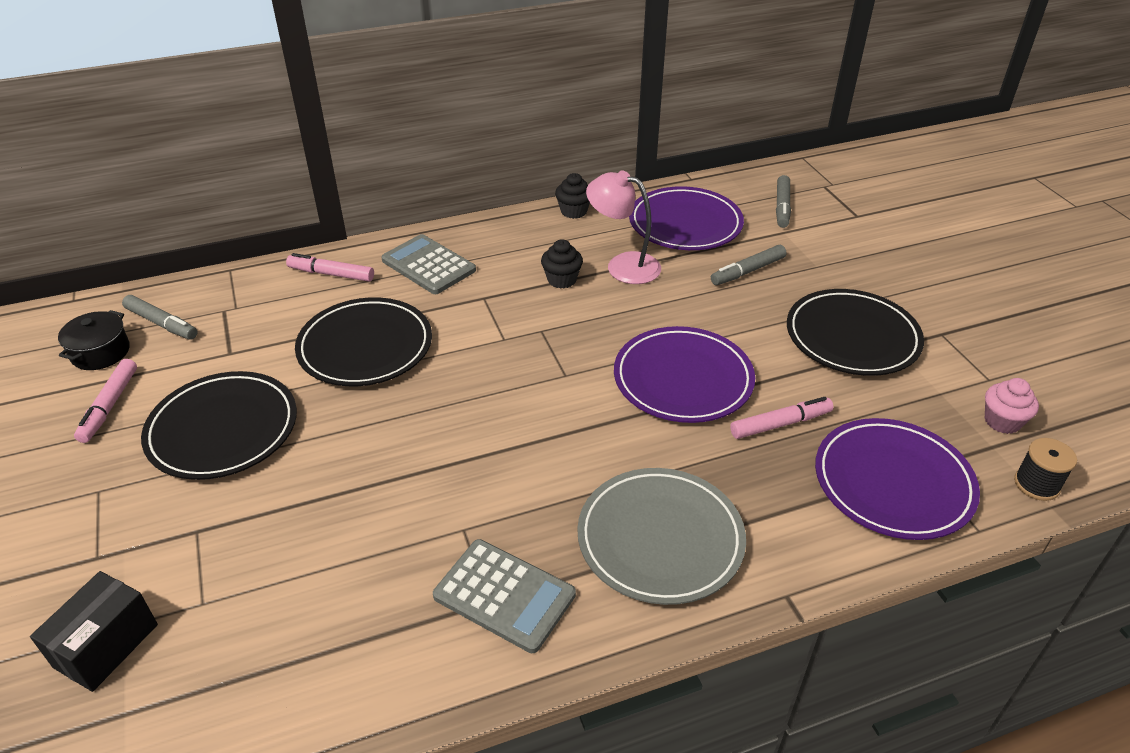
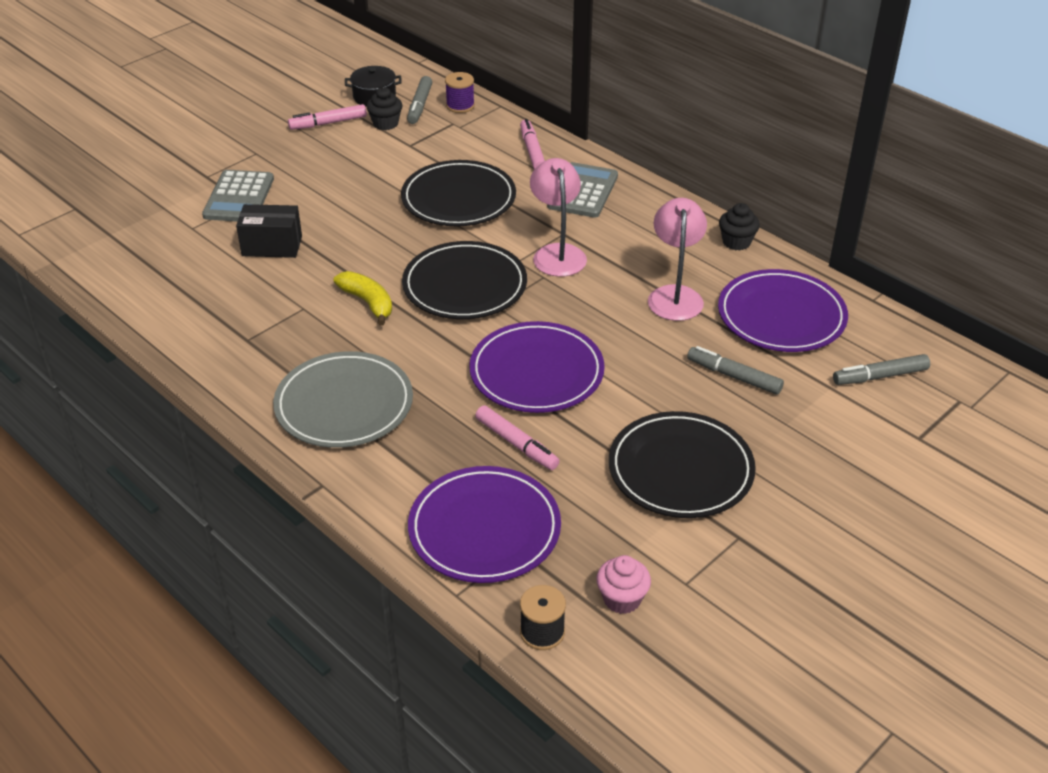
camera: 65 degrees right, 0 degrees up
(106, 646) = (148, 208): black box -> black box (272, 246)
(197, 295) = (460, 106): none -> purple spool
(223, 429) = (334, 174): black plate -> black plate (465, 285)
(493, 469) = (368, 302): none -> yellow banana
(504, 595) = (255, 345): grey calculator -> grey calculator (239, 197)
(512, 310) = (557, 253): none -> pink lamp
(562, 280) = (622, 266): black cupcake -> black cupcake (385, 123)

